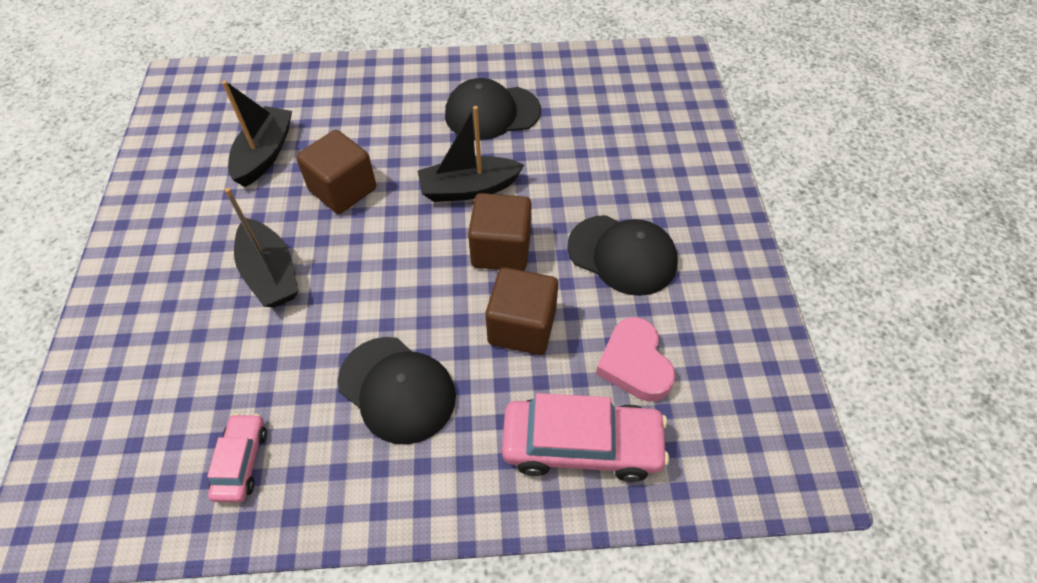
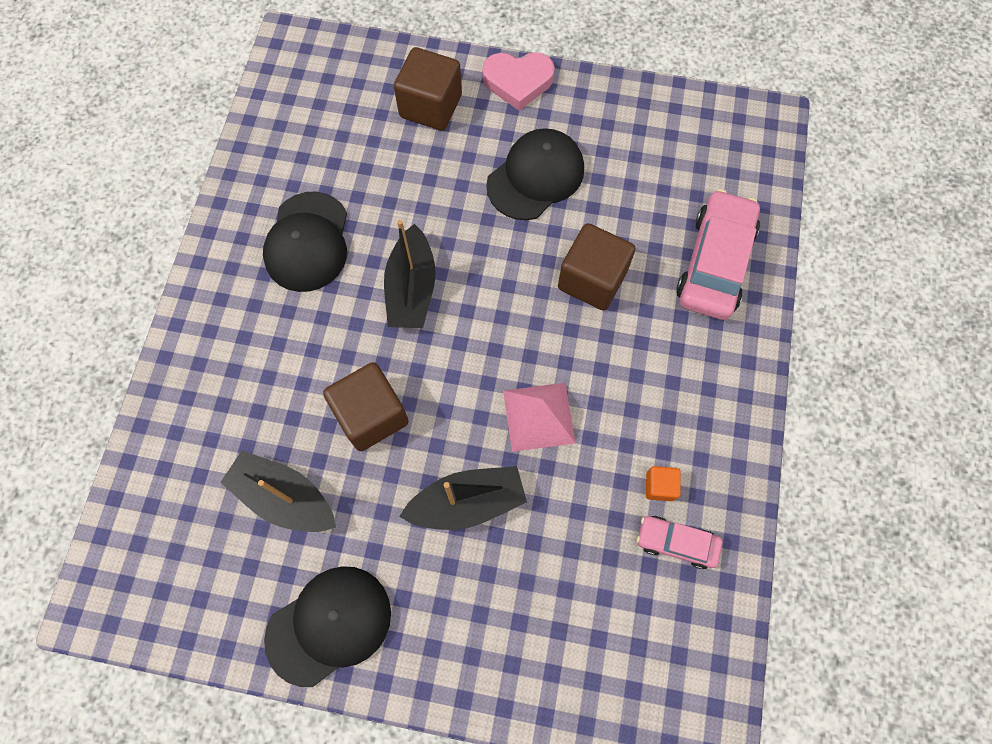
camera: 75 degrees left, 15 degrees up
(302, 434) = (660, 486): none -> orange cube
(362, 311) = (538, 416): none -> pink pyramid
(397, 389) = (632, 397): black cap -> black cap (329, 625)
(501, 249) = (500, 276): brown cube -> brown cube (431, 106)
(634, 363) = (649, 202): pink heart -> pink heart (518, 82)

